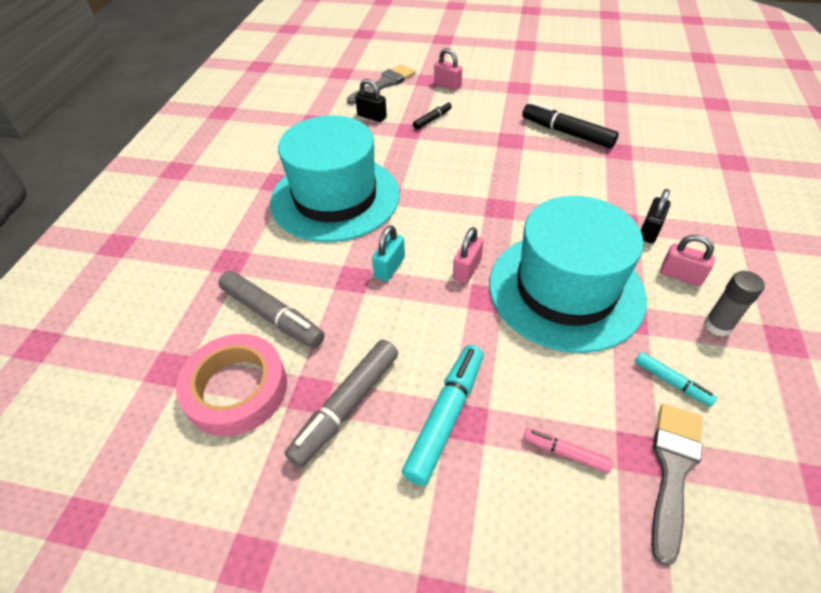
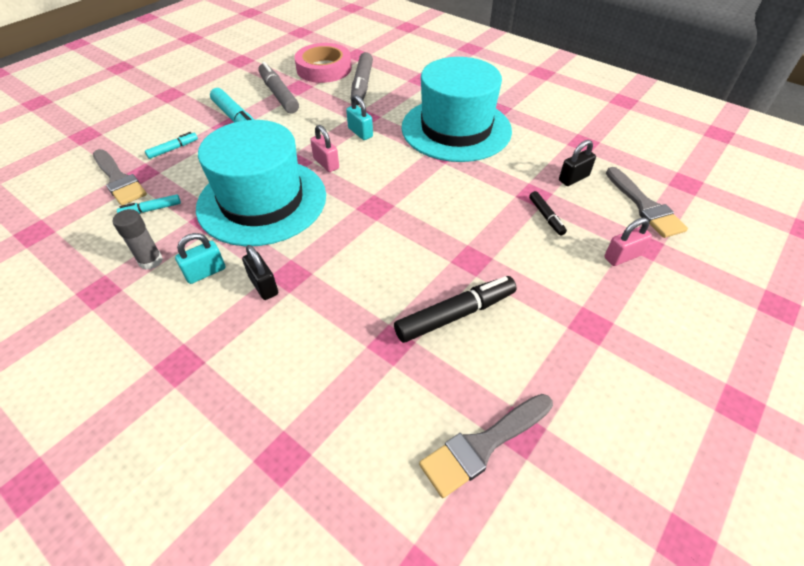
camera: 115 degrees right, 0 degrees up
(272, 316) = (362, 85): grey marker -> grey marker turned 60 degrees counterclockwise
(565, 453) = (173, 149): pink marker -> turquoise marker
(637, 103) = (483, 445): none -> grey brush
(680, 275) = (205, 272): pink padlock -> turquoise padlock

